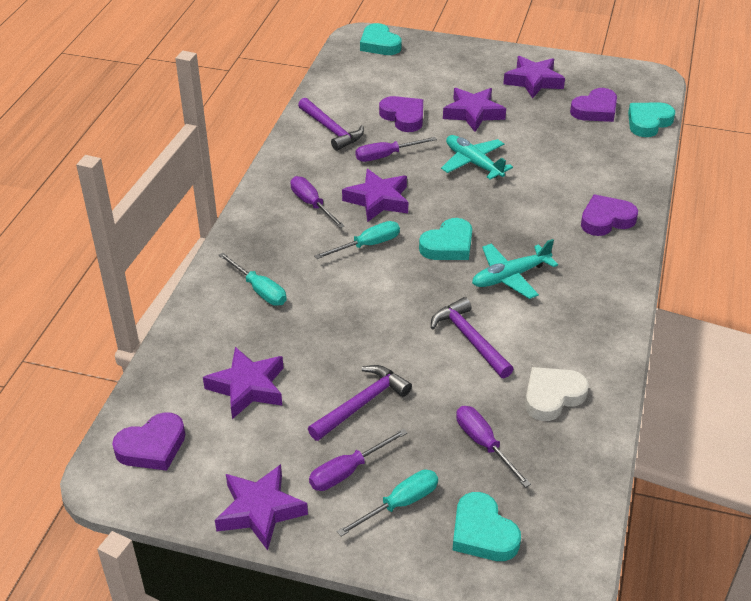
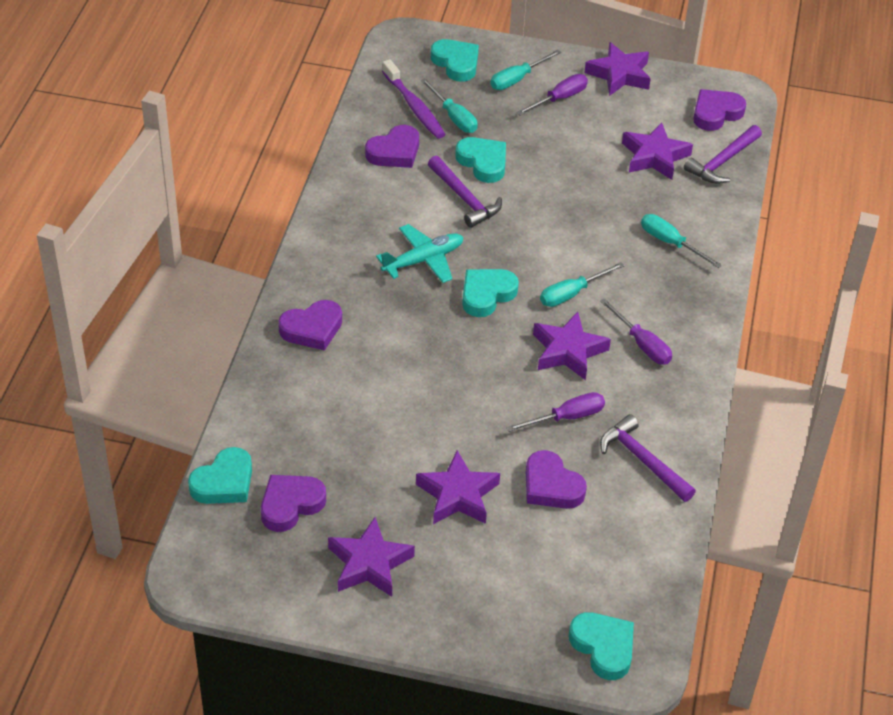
camera: 175 degrees right, 5 degrees up
(361, 404) = (555, 145): purple hammer -> purple hammer (722, 162)
(448, 382) = (483, 162): none -> turquoise heart
(473, 163) = (459, 408): turquoise plane -> none
(484, 444) = (454, 117): purple screwdriver -> turquoise screwdriver
(535, 460) = (414, 107): none -> purple toothbrush
(552, 396) = (394, 152): white heart -> purple heart

